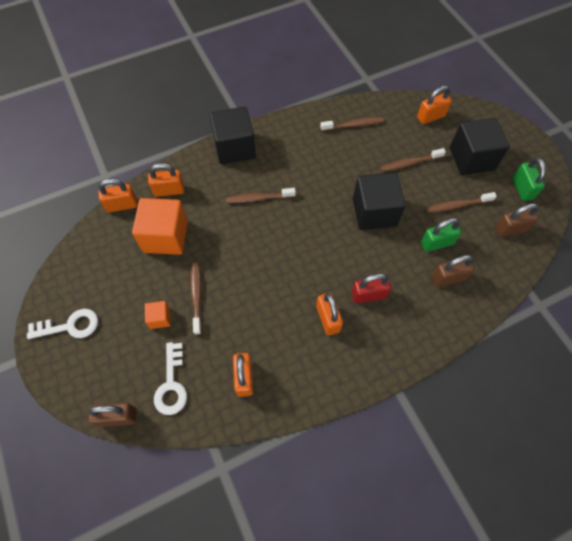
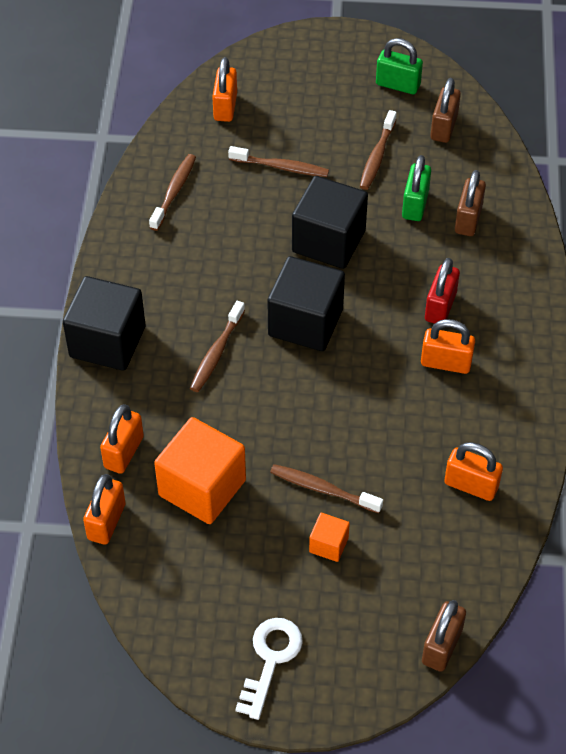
camera: 60 degrees left, 10 degrees down
(171, 384) = (432, 568): white key -> none
(409, 163) = (281, 167): brown toothbrush -> brown toothbrush turned 90 degrees counterclockwise
(471, 159) = (320, 105): black cube -> black cube (305, 322)

